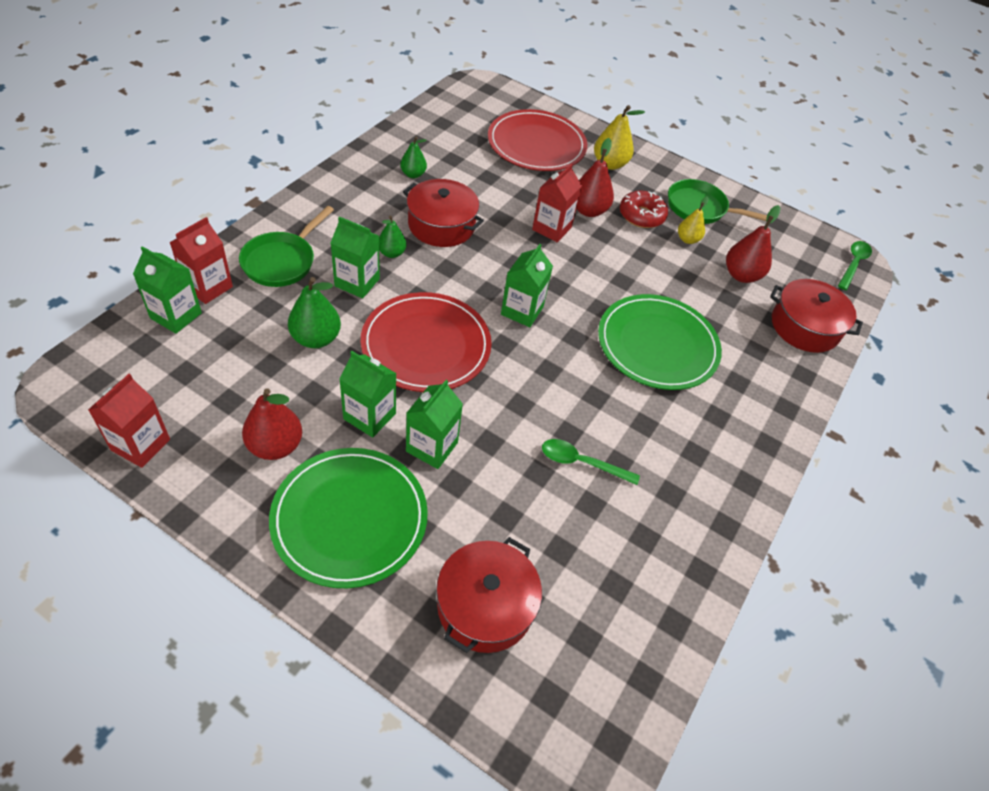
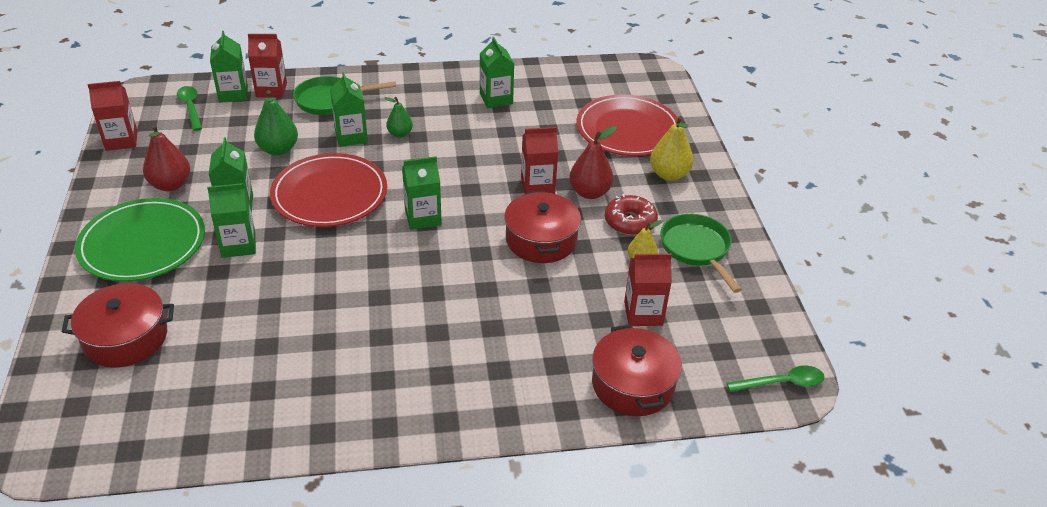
camera: 55 degrees right, 10 degrees down
(413, 174) = (496, 99): green pear -> green carton
(441, 225) = (461, 138): red pot -> red pot (541, 240)
(582, 463) = (302, 322): green spoon -> green spoon (191, 107)
(657, 345) = (480, 303): green plate -> none
(741, 275) = (643, 313): red pear -> red carton

